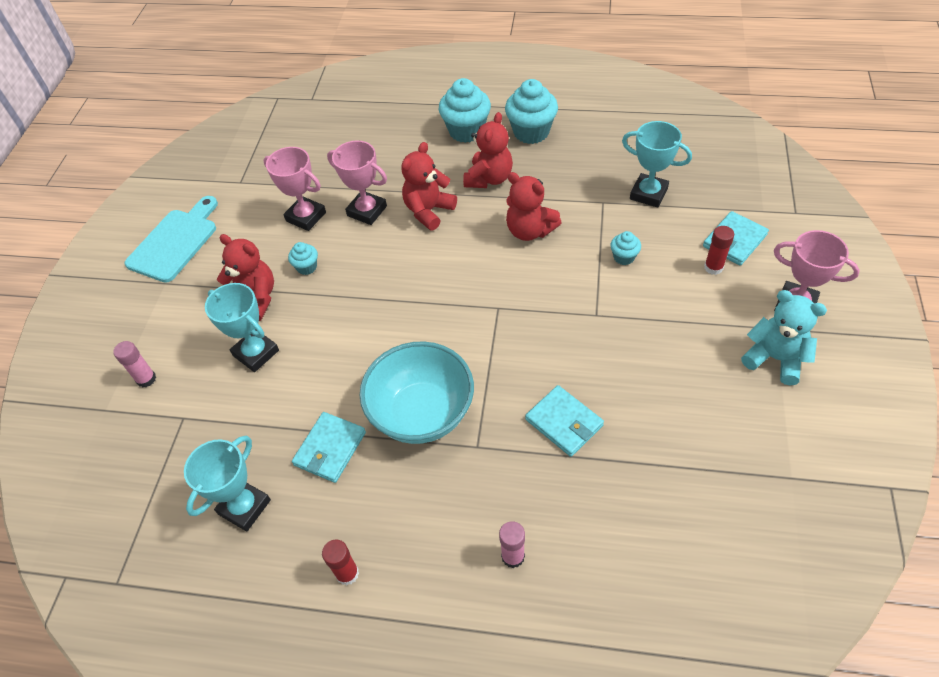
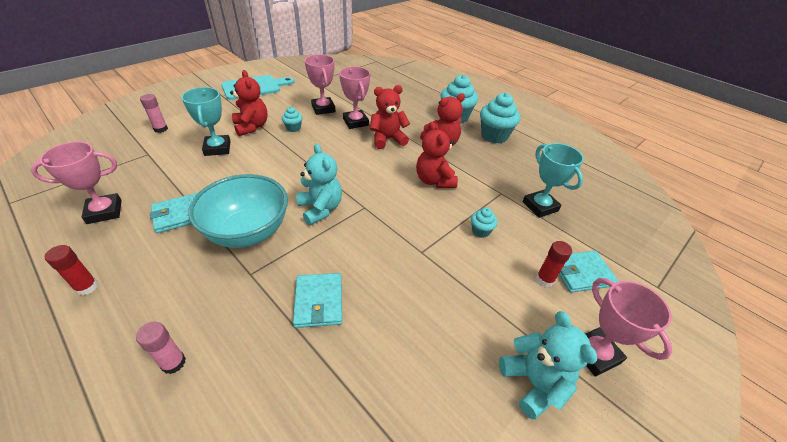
camera: 30 degrees right, 10 degrees down
(244, 507) = (104, 211): turquoise trophy -> pink trophy
(459, 340) = (320, 209): none -> turquoise teddy bear

